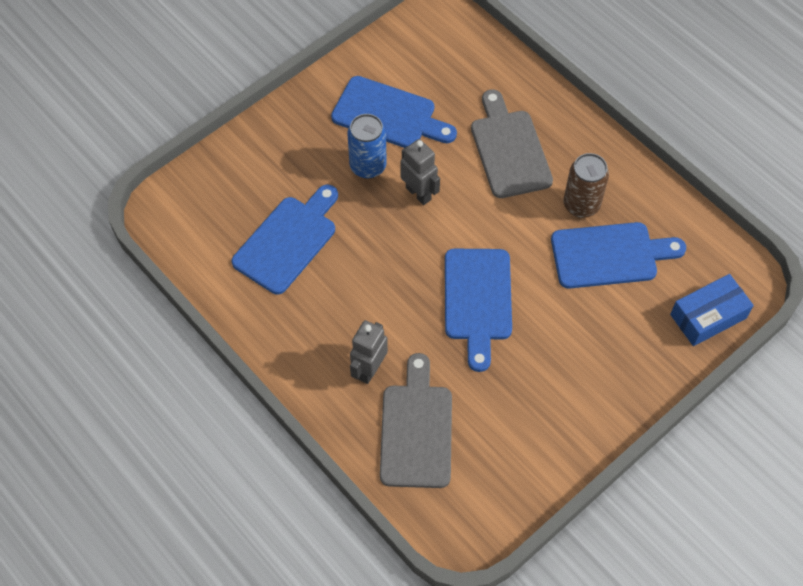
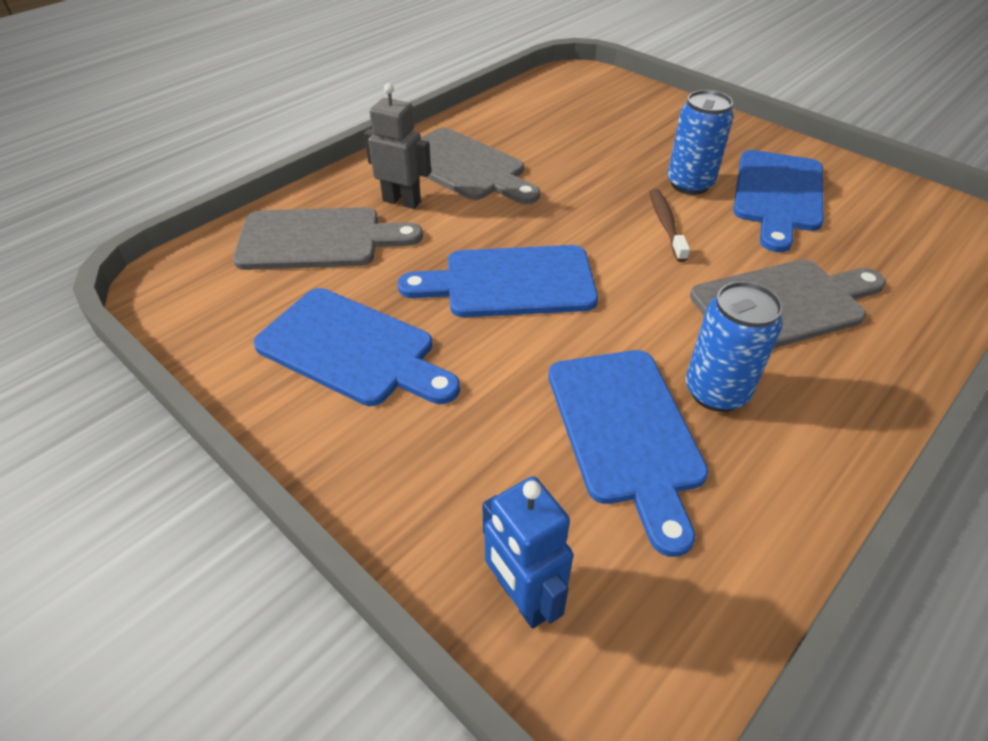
camera: 85 degrees right, 15 degrees down
(288, 241) = (564, 140): blue cutting board -> blue cutting board (352, 349)
(322, 321) = (464, 167): none -> grey cutting board
(418, 193) = (666, 224): grey robot -> brown toothbrush
(581, 205) = (716, 392): brown can -> blue can
(708, 316) = (522, 598): blue box -> blue robot

